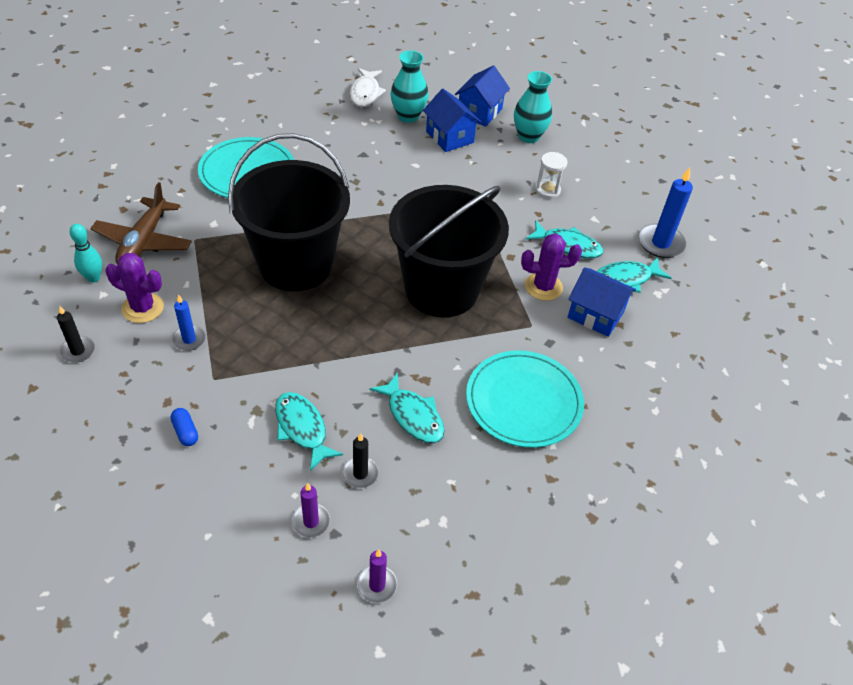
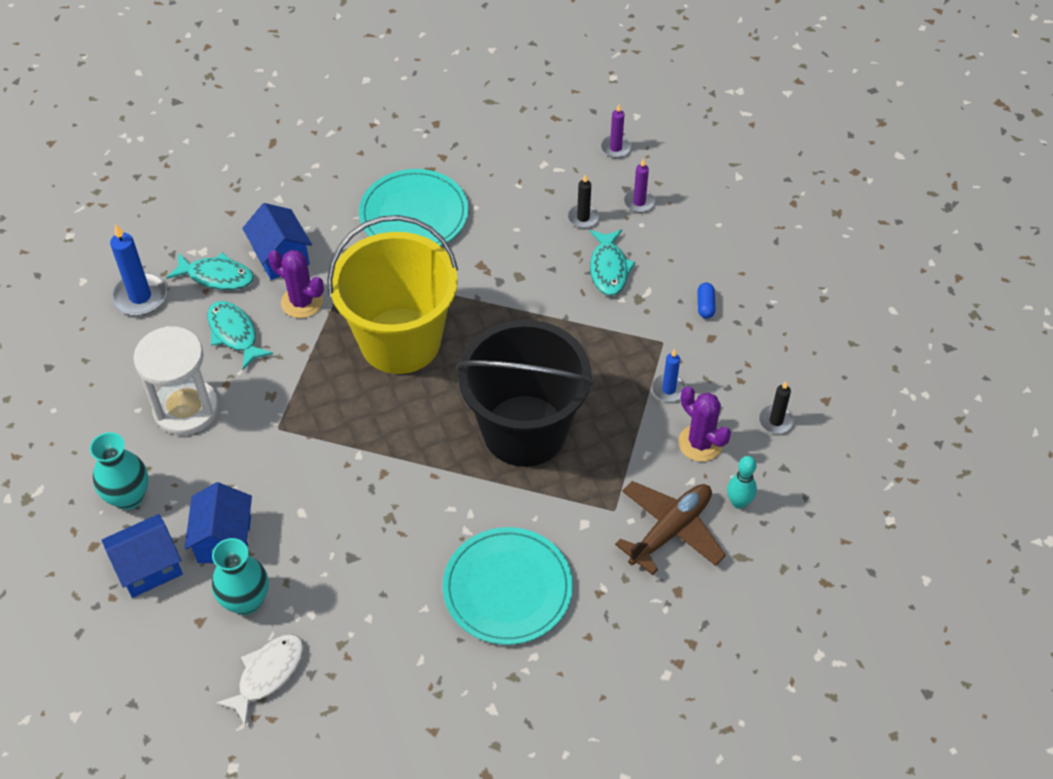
camera: 145 degrees left, 5 degrees up
(413, 416) = (512, 241): turquoise fish -> none
(441, 289) = (400, 341): black bucket -> yellow bucket
(547, 190) = (186, 409): white hourglass -> white hourglass, size x1.98

